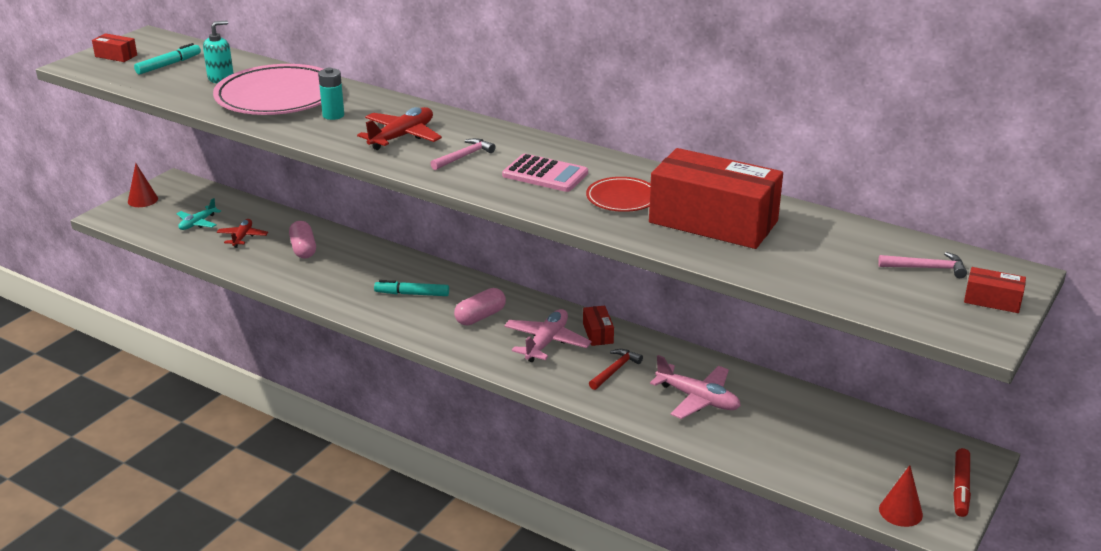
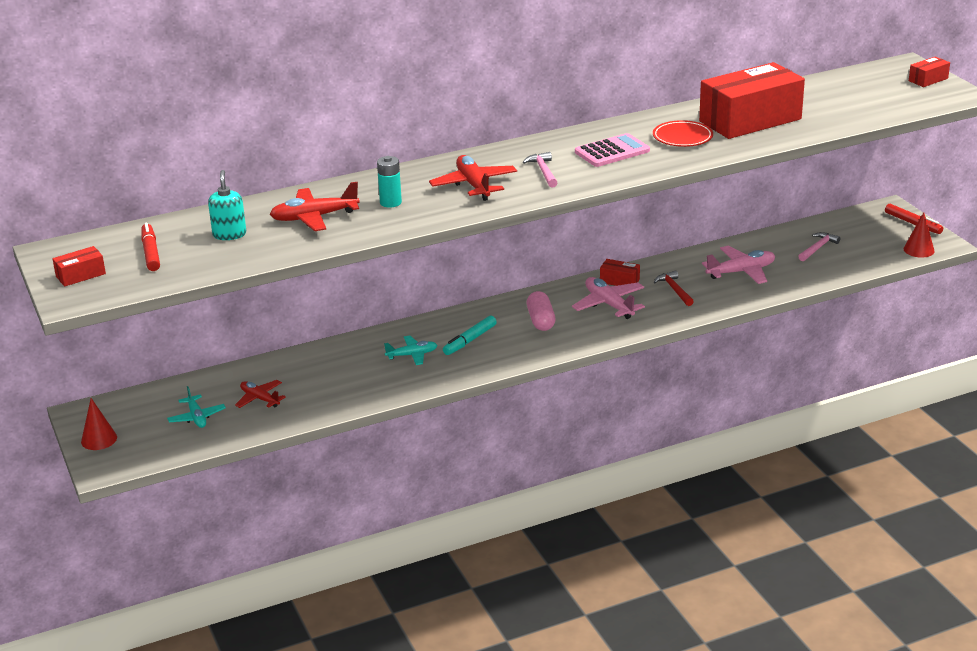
camera: 55 degrees left, 0 degrees up
(168, 65) = (151, 253): turquoise marker -> red marker
(278, 97) = (314, 217): pink plate -> red plane
(303, 249) = (325, 372): pink capsule -> none
(363, 276) = (412, 355): none -> turquoise plane
(927, 268) = (875, 83): pink hammer -> pink hammer (818, 248)

